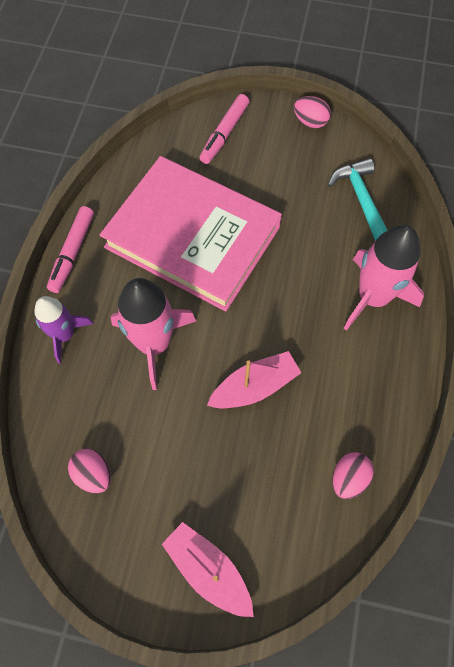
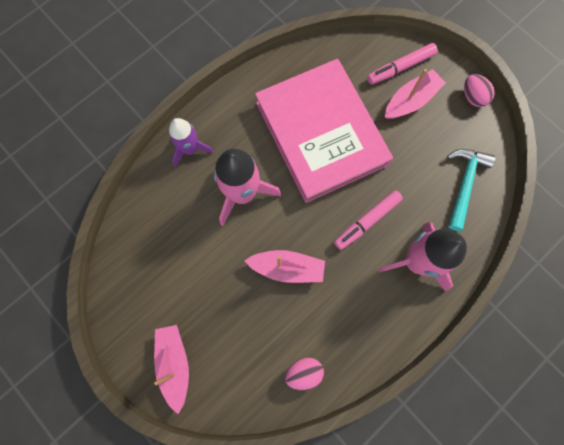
camera: 35 degrees right, 10 degrees up
(72, 253) = (233, 93): pink marker -> pink marker (367, 221)
(93, 474) = (148, 254): pink egg -> none
(256, 157) = (411, 100): none -> pink boat

